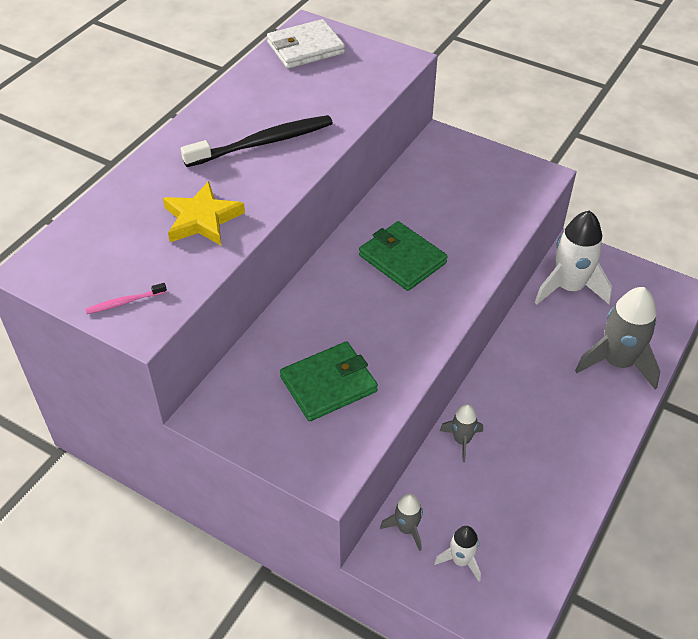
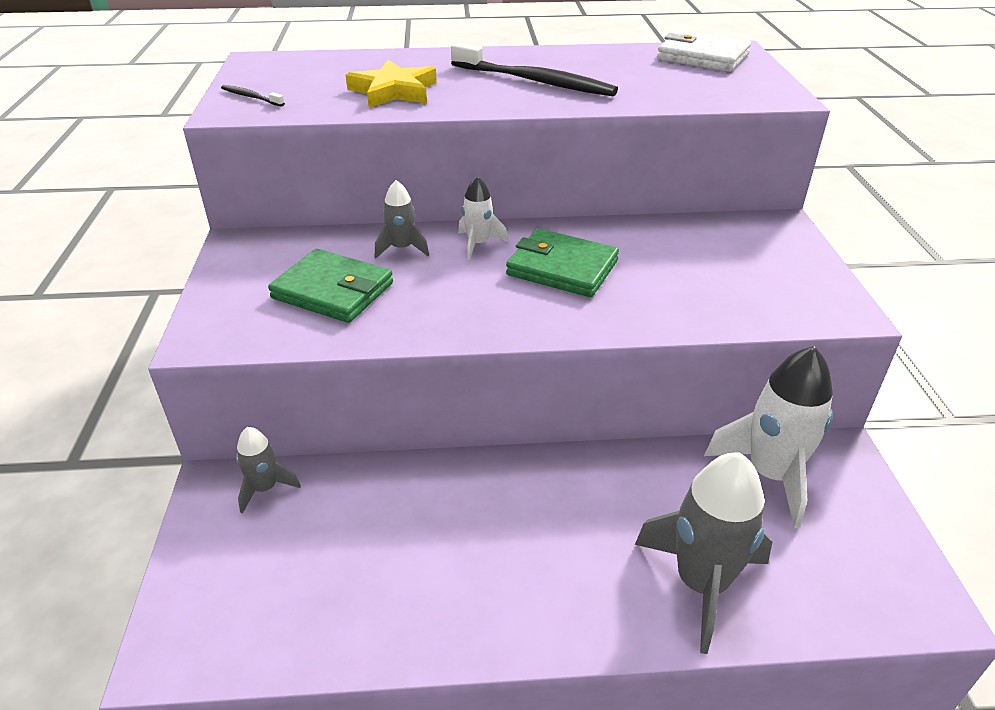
camera: 55 degrees right, 10 degrees down
(124, 302) = (251, 97): pink toothbrush -> black toothbrush
(402, 259) = (562, 268): green wallet -> green wallet turned 75 degrees counterclockwise
(461, 560) = (246, 556): white rocket -> white rocket (478, 244)
(462, 440) = (425, 480): grey rocket -> grey rocket (402, 248)

